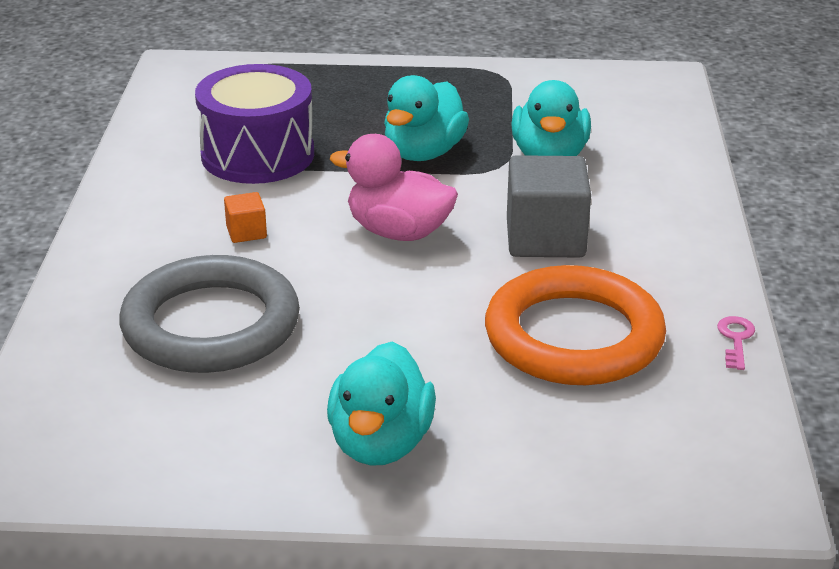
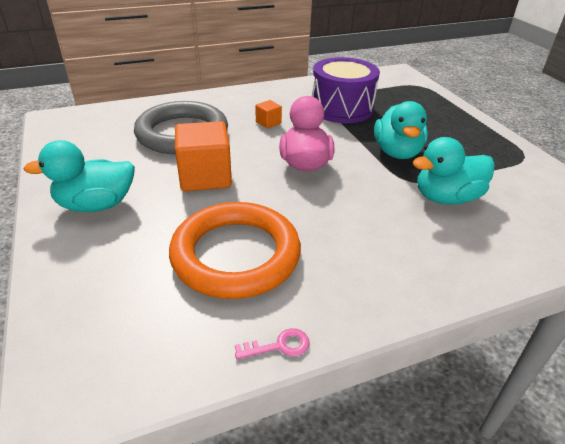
camera: 65 degrees right, 5 degrees up
(371, 326) = (205, 177): none -> orange cube
(423, 153) = (397, 152): turquoise duck -> turquoise duck turned 90 degrees counterclockwise
(545, 238) = (344, 218): grey cube -> none

